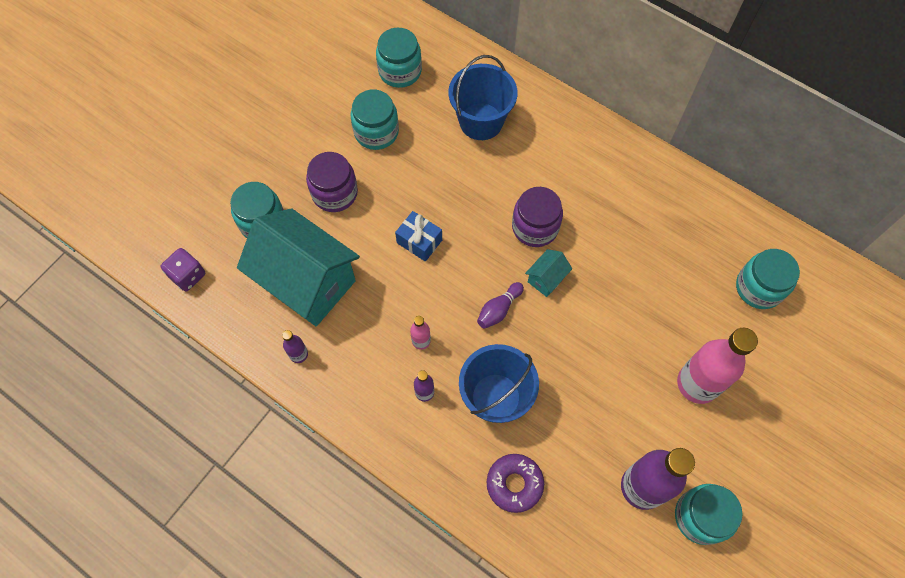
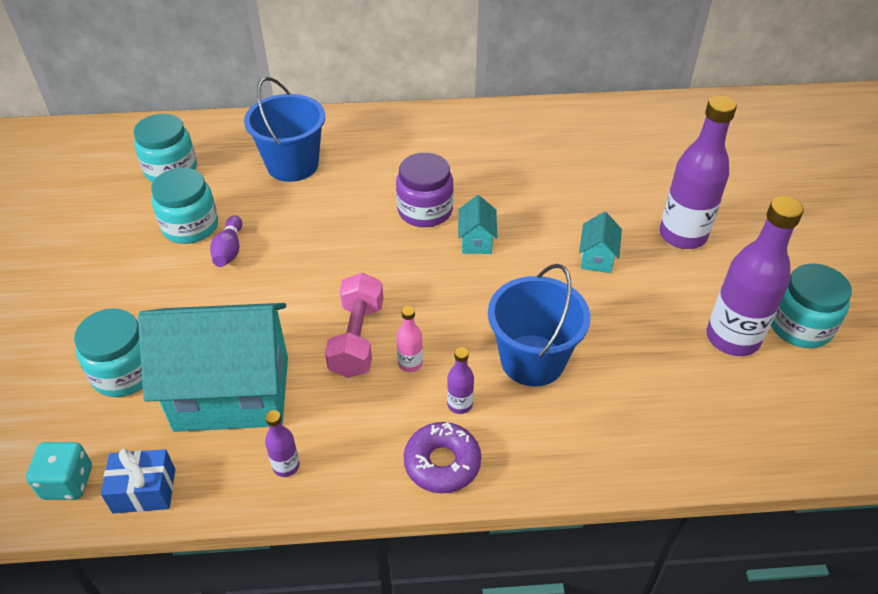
camera: 40 degrees left, 20 degrees down
(188, 275) = (67, 482): purple dice -> turquoise dice
(334, 193) = (190, 298): purple jar -> none
(405, 298) = (357, 339): none -> pink dumbbell
(419, 241) = (324, 285): blue gift -> blue gift (144, 490)
(499, 309) = (459, 290): purple bowling pin -> purple bowling pin (229, 250)
(514, 484) = (628, 418): purple donut -> purple donut (442, 463)
(615, 355) = (597, 258): none -> turquoise house
(697, 383) = (682, 235): pink bottle -> purple bottle
(759, 287) = (649, 146): turquoise jar -> none

